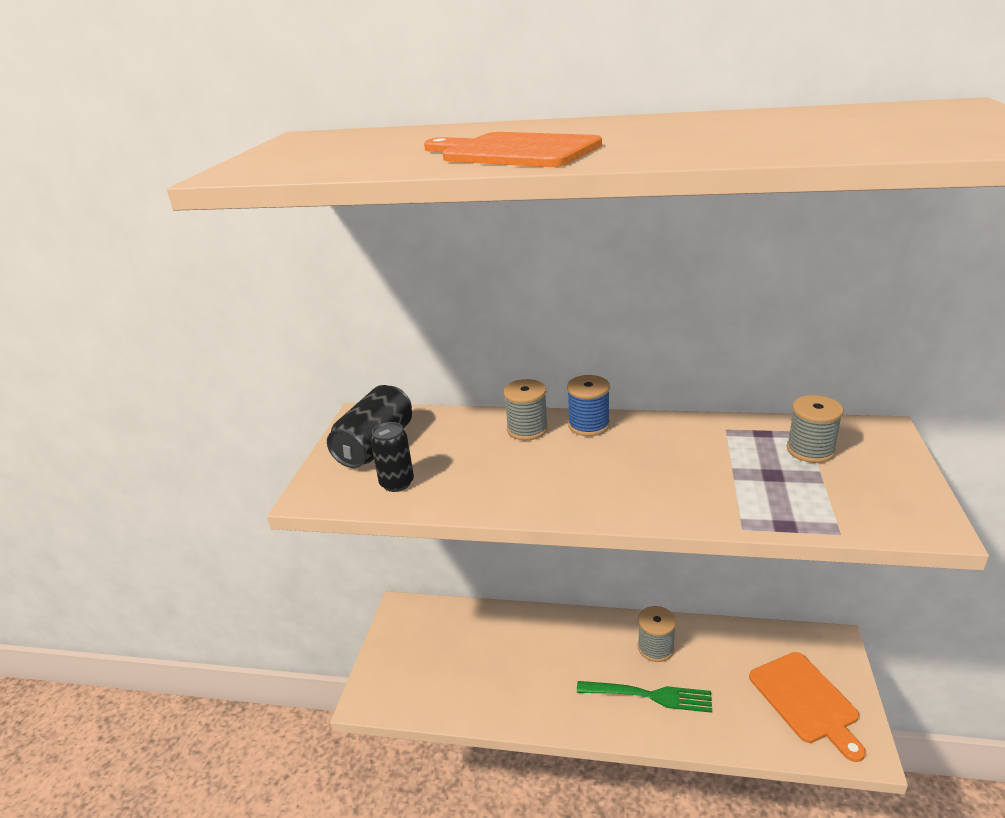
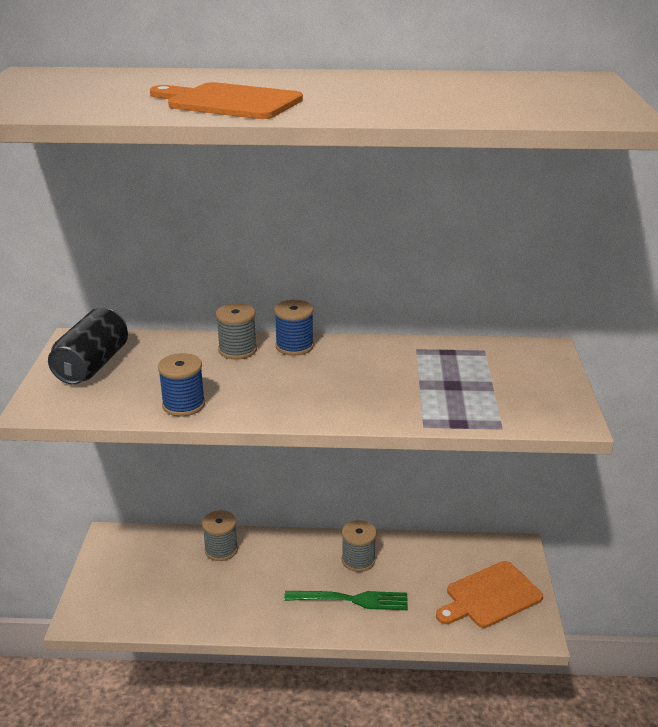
camera: 10 degrees left, 0 degrees up
(397, 483) = (117, 397): black can -> none
(467, 494) = (183, 405): none -> blue spool
(806, 700) = (490, 596): orange cutting board -> orange cutting board turned 90 degrees clockwise
(810, 450) = (486, 365): grey spool -> grey spool (221, 549)

